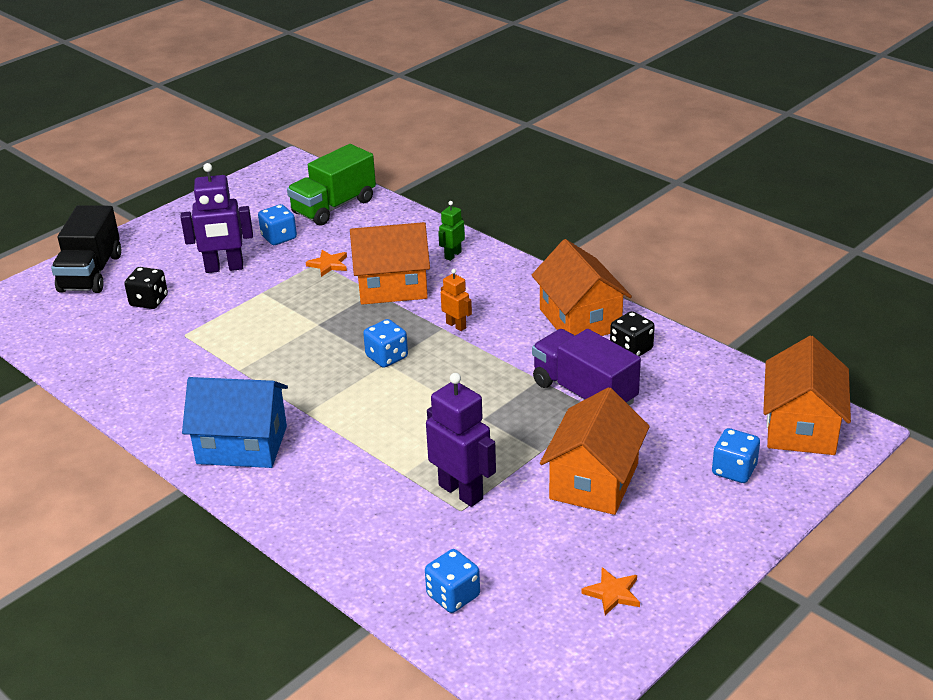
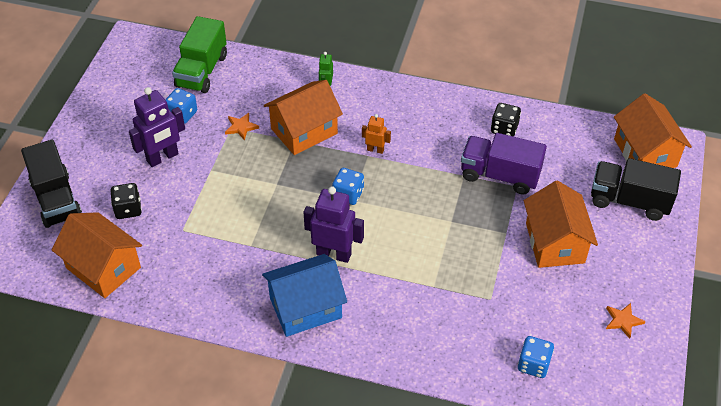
camera: 30 degrees left, 15 degrees up
(461, 492) = (480, 285): purple robot -> purple robot (334, 254)
(580, 320) = (454, 115): orange house -> orange house (103, 268)
(734, 470) = (629, 201): blue dice -> black truck

